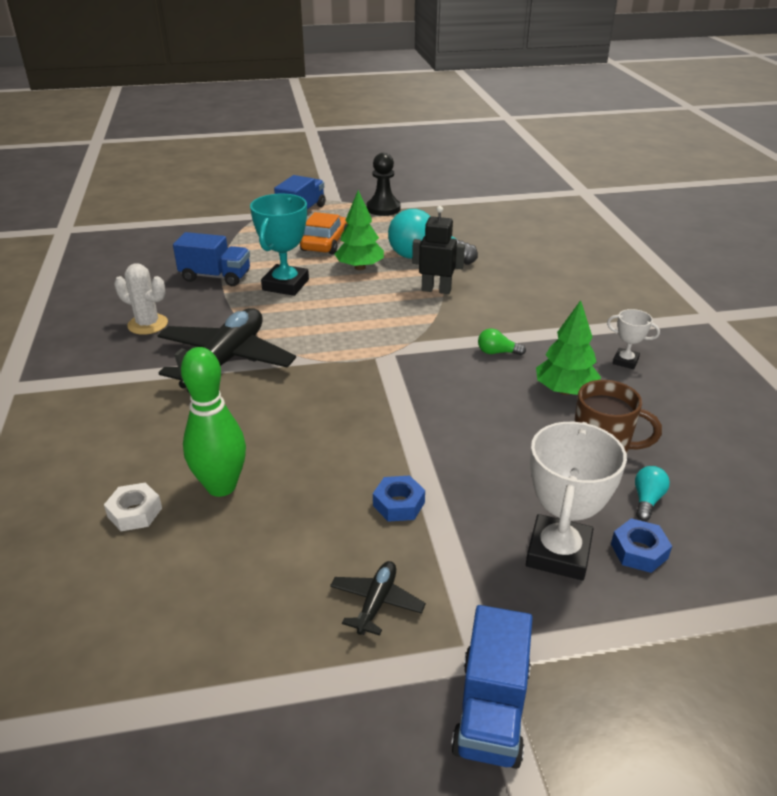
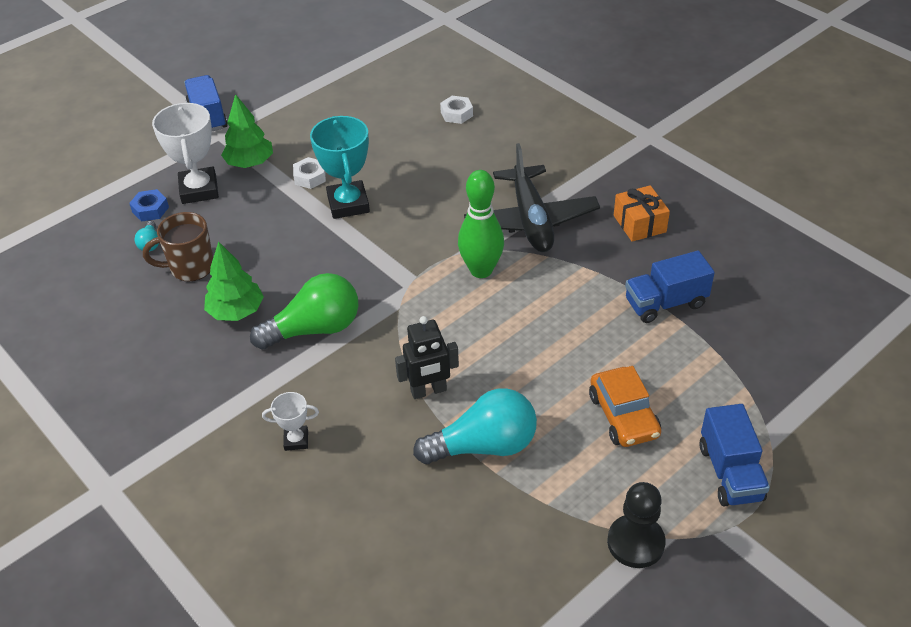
camera: 150 degrees right, 10 degrees up
(148, 324) = (639, 224): white cactus -> orange gift
(221, 486) = (425, 143): green bowling pin -> green bowling pin (481, 270)
(285, 285) = (585, 325): turquoise trophy -> turquoise trophy (348, 204)
(360, 267) = (540, 390): green tree -> green tree (250, 163)
(376, 603) = (287, 130): black plane -> none
(398, 504) = (310, 177): blue nut -> white nut
(497, 352) = (314, 329): green light bulb -> green light bulb, size x2.31
(625, 361) = (191, 371): white trophy -> white trophy (296, 440)

